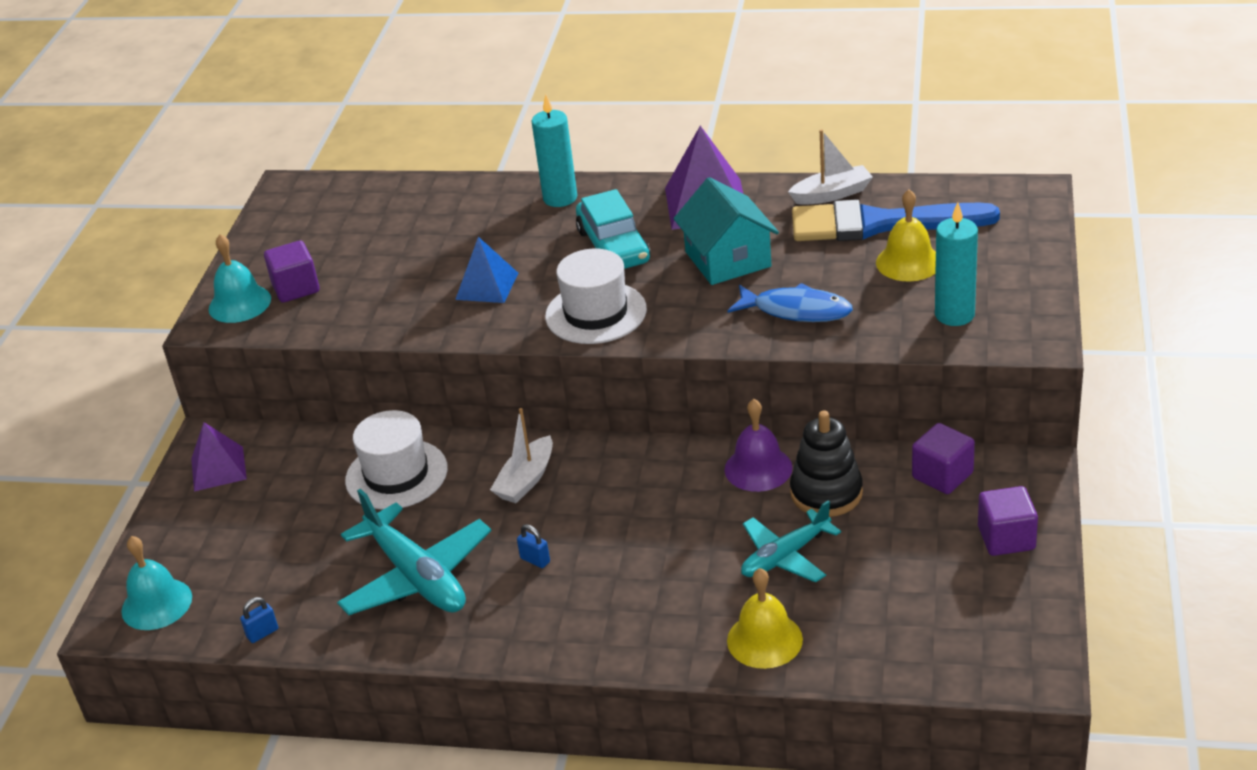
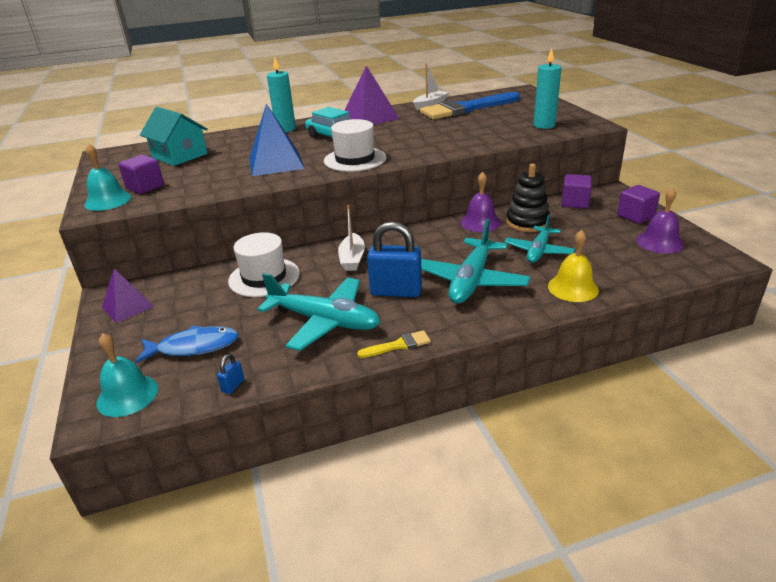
camera: 30 degrees left, 5 degrees down
(471, 646) = (398, 345): none -> yellow brush
(487, 286) = (276, 163): blue pyramid -> blue pyramid, size x1.57
(535, 560) = (396, 291): blue padlock -> blue padlock, size x2.40
(644, 577) = (471, 281): none -> turquoise plane
(728, 259) = (405, 130): turquoise house -> turquoise house (179, 156)
(796, 310) = (465, 138): blue fish -> blue fish (193, 347)
(908, 262) = (497, 116): yellow bell -> none
(981, 604) = (659, 242): none -> purple bell

